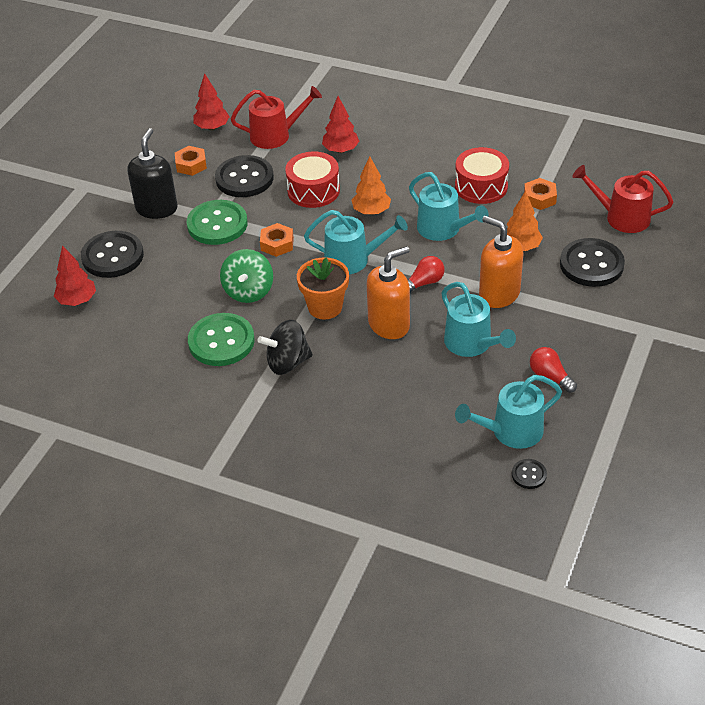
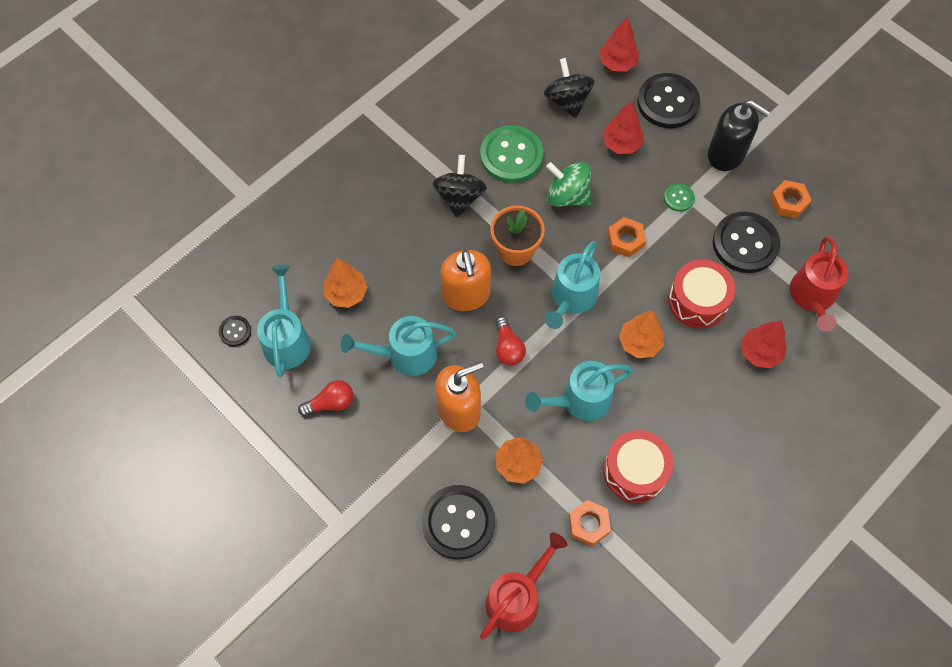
camera: 110 degrees right, 20 degrees up
(137, 322) = (567, 100): none -> black spinning top
(212, 127) = (850, 240): red tree -> red tree (621, 144)
(217, 224) = (678, 198): green button -> green button, size x0.47
(437, 406) = (346, 293): none -> orange tree

